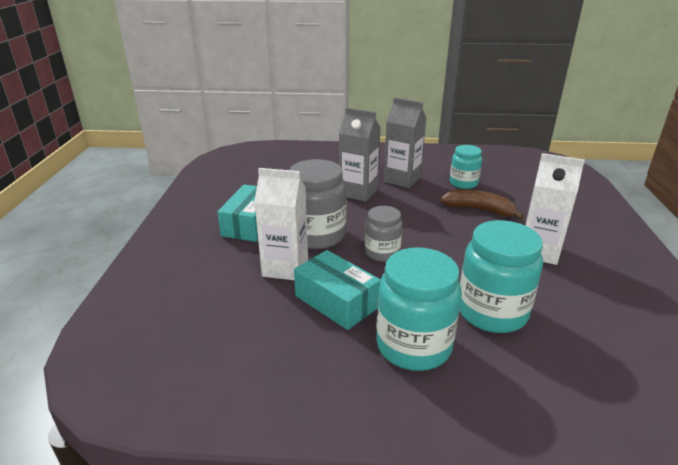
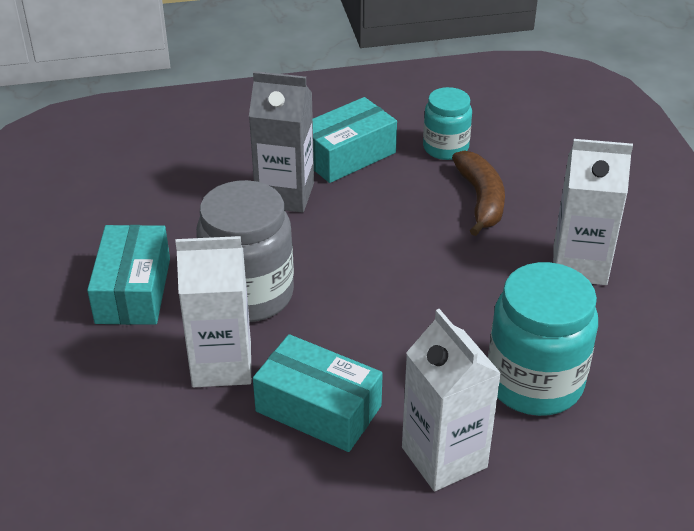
camera: 15 degrees left, 10 degrees up
(382, 253) = (358, 309): grey jar -> none
(402, 179) = (347, 155): grey carton -> turquoise box
(413, 345) = (444, 457): turquoise jar -> white carton
(479, 210) = (481, 199): brown banana -> brown banana turned 75 degrees clockwise

